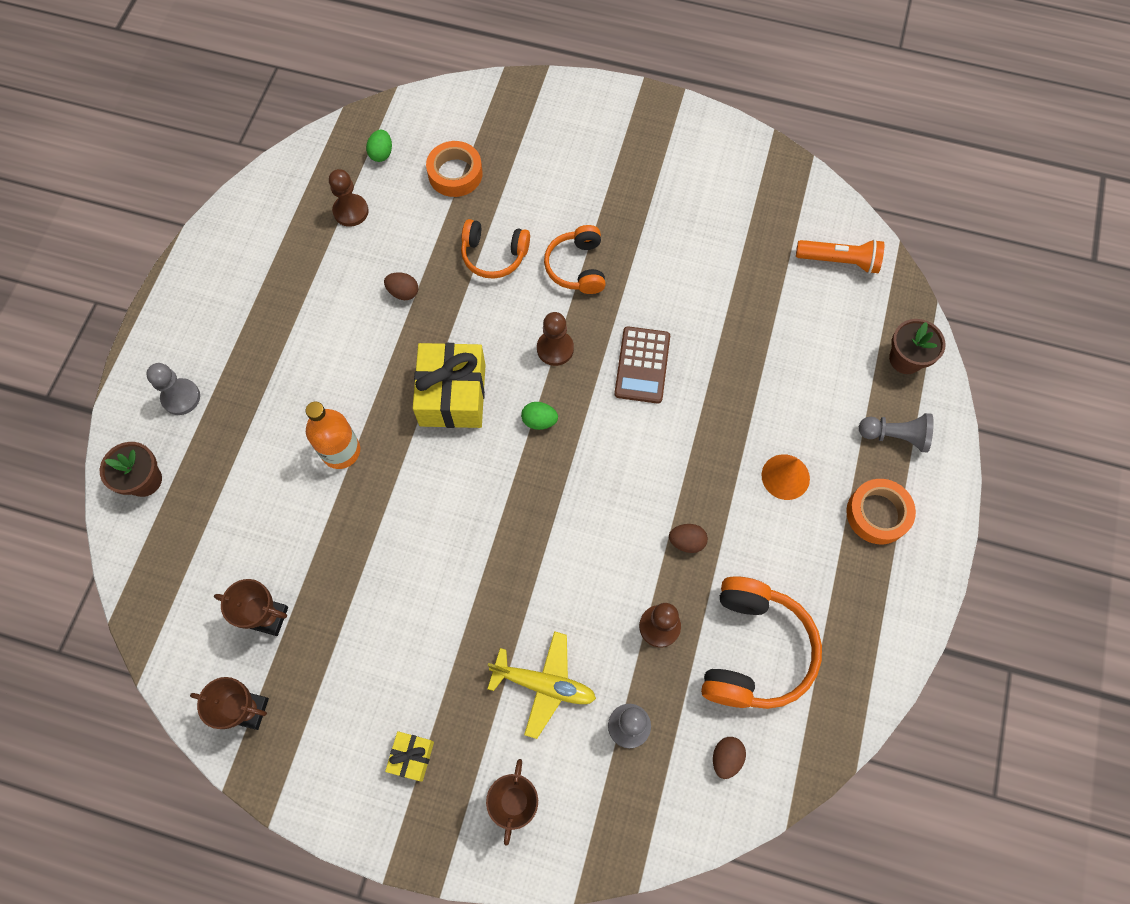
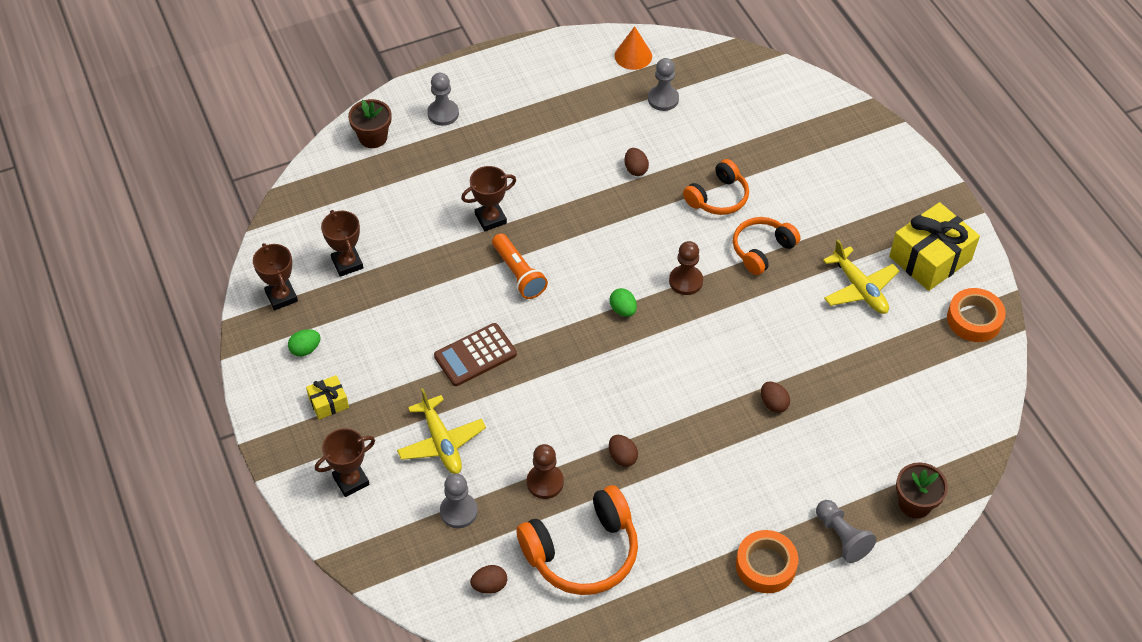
camera: 50 degrees right, 15 degrees down
(341, 451) = (490, 219): orange bottle -> brown trophy
(351, 211) = (663, 99): brown pawn -> grey pawn
(381, 153) = (724, 83): green egg -> green egg (305, 349)
(452, 395) = (591, 249): yellow gift -> yellow gift (930, 258)
(455, 174) = (755, 132): orange tape -> orange tape (974, 319)
(494, 255) = (718, 197): orange headphones -> orange headphones turned 105 degrees counterclockwise
(642, 365) = (728, 340): brown calculator -> brown calculator (475, 355)
(678, 230) = (859, 289): none -> yellow plane
(732, 382) = (773, 404): none -> brown egg
(785, 476) = (734, 486): orange cone -> orange cone (633, 56)
(839, 261) = (950, 406): orange flashlight -> orange flashlight (518, 273)

